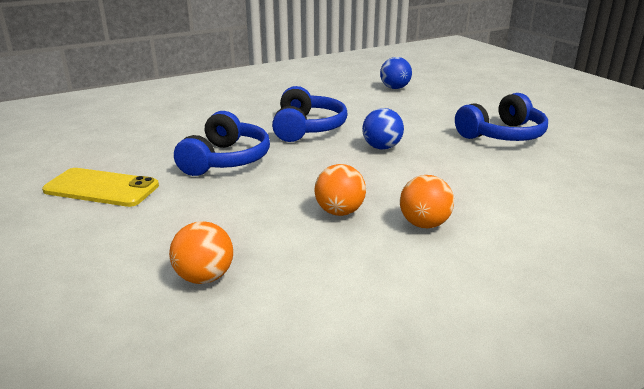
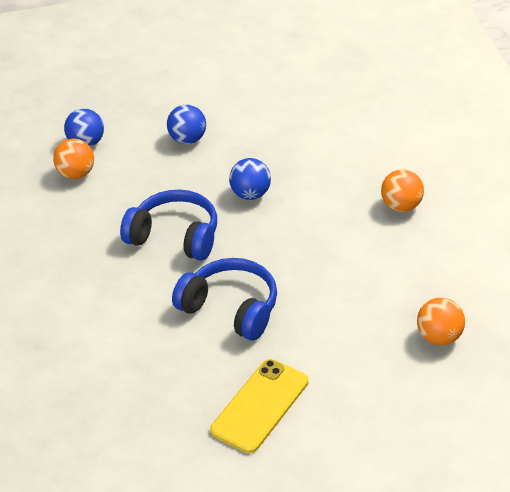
camera: 70 degrees left, 15 degrees up
(339, 212) = (366, 248): orange ball -> orange ball (76, 174)
(432, 116) = (188, 139): none -> blue ball
(502, 135) = (258, 111): blue headphones -> none

